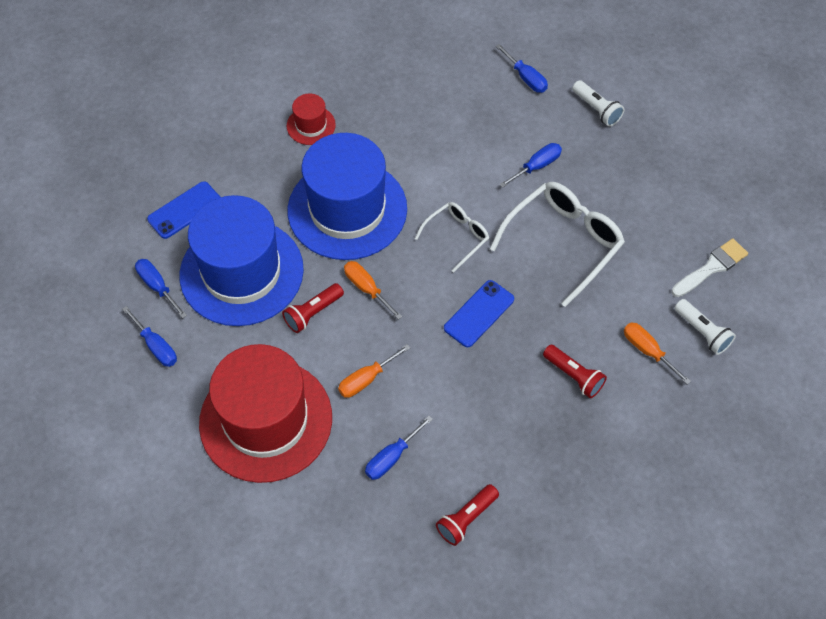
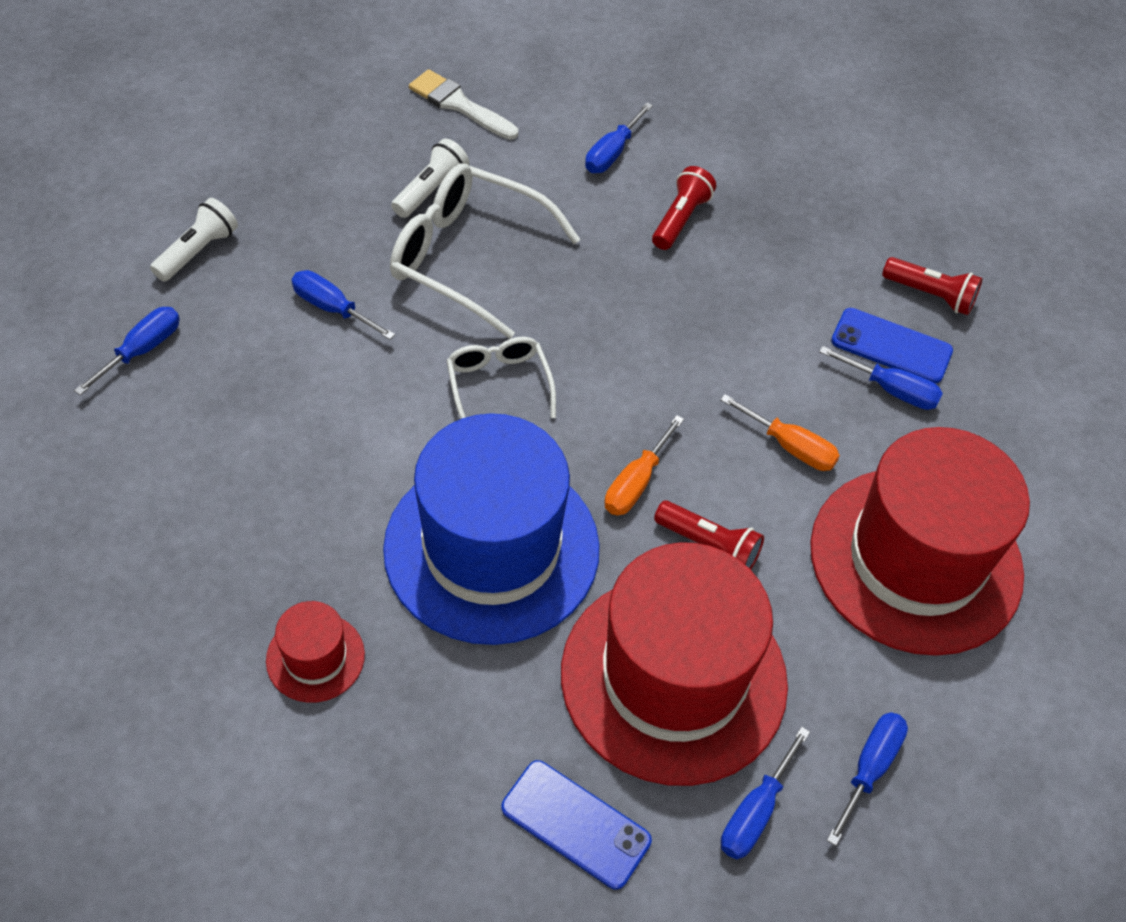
camera: 110 degrees left, 5 degrees down
(241, 272) = (673, 677): blue hat -> red hat
(457, 236) = (498, 385): white glasses -> white glasses turned 45 degrees clockwise
(479, 314) = (626, 334): blue phone -> blue phone (891, 346)
(647, 351) = (612, 153): orange screwdriver -> blue screwdriver
(702, 332) = (563, 106): white flashlight -> white flashlight (431, 190)

